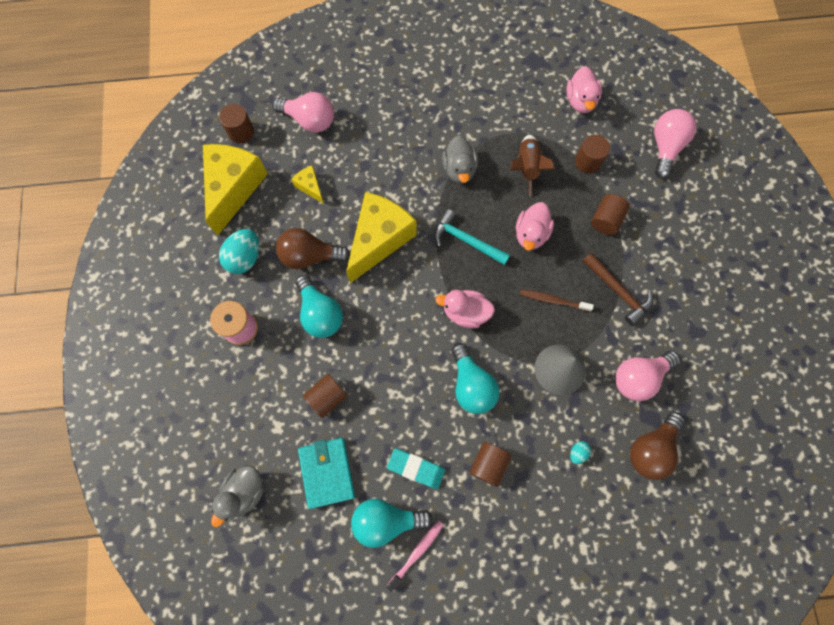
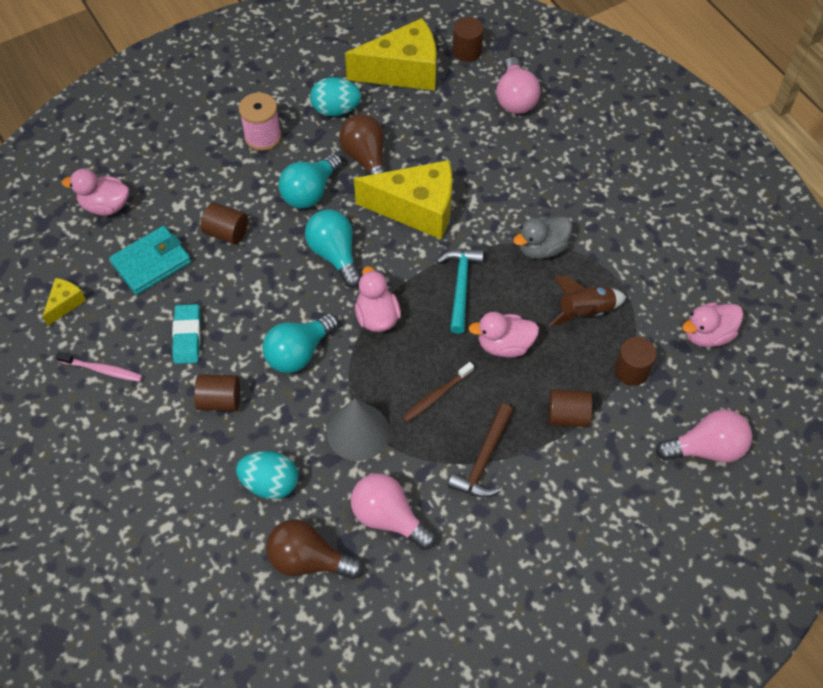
camera: 65 degrees right, 15 degrees down
(244, 492) = (105, 206): grey duck -> pink duck
(310, 187) = (441, 129): yellow cheese -> yellow cheese (65, 304)
(386, 520) = (124, 331): turquoise light bulb -> turquoise light bulb (335, 255)
(553, 300) = (436, 396): brown toothbrush -> brown toothbrush turned 120 degrees counterclockwise
(577, 452) = (270, 483): turquoise egg -> turquoise egg, size x2.08

